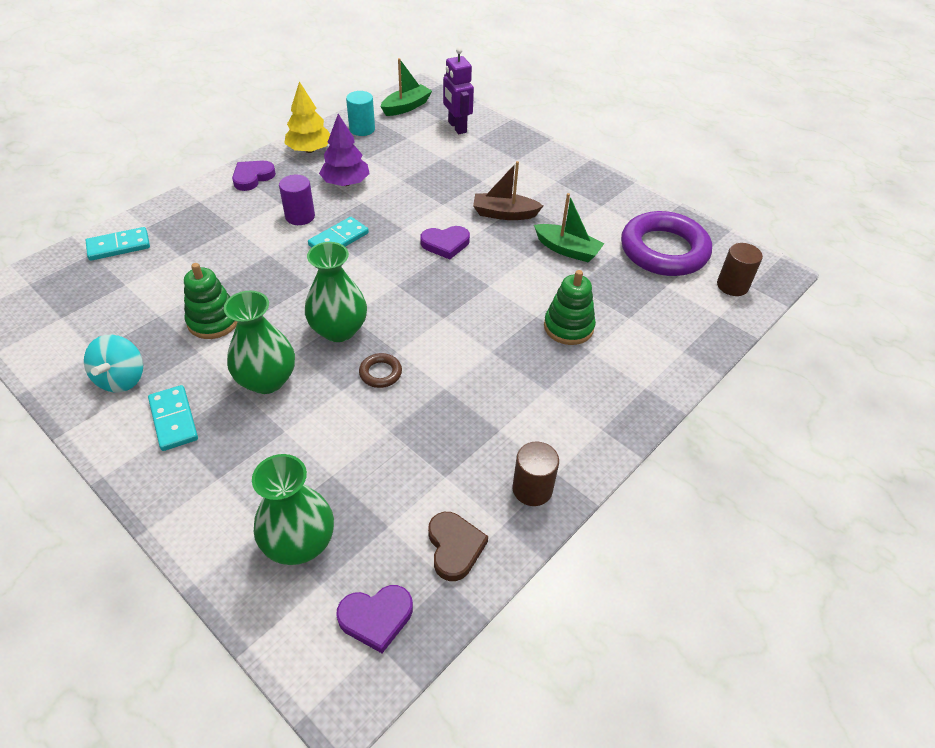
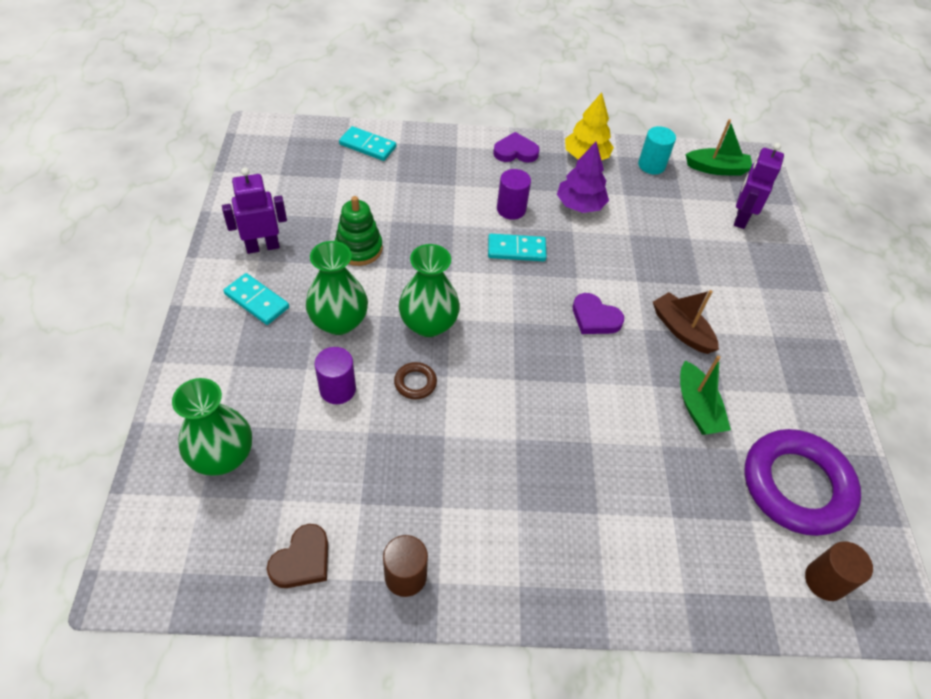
camera: 45 degrees right, 5 degrees up
(122, 379) = (262, 246): turquoise spinning top -> purple robot
(173, 420) = (256, 301): turquoise domino -> turquoise domino turned 75 degrees counterclockwise
(329, 423) = (337, 389): none -> purple cylinder
(376, 618) = (201, 554): purple heart -> none
(568, 327) = (606, 476): green stacking toy -> none

